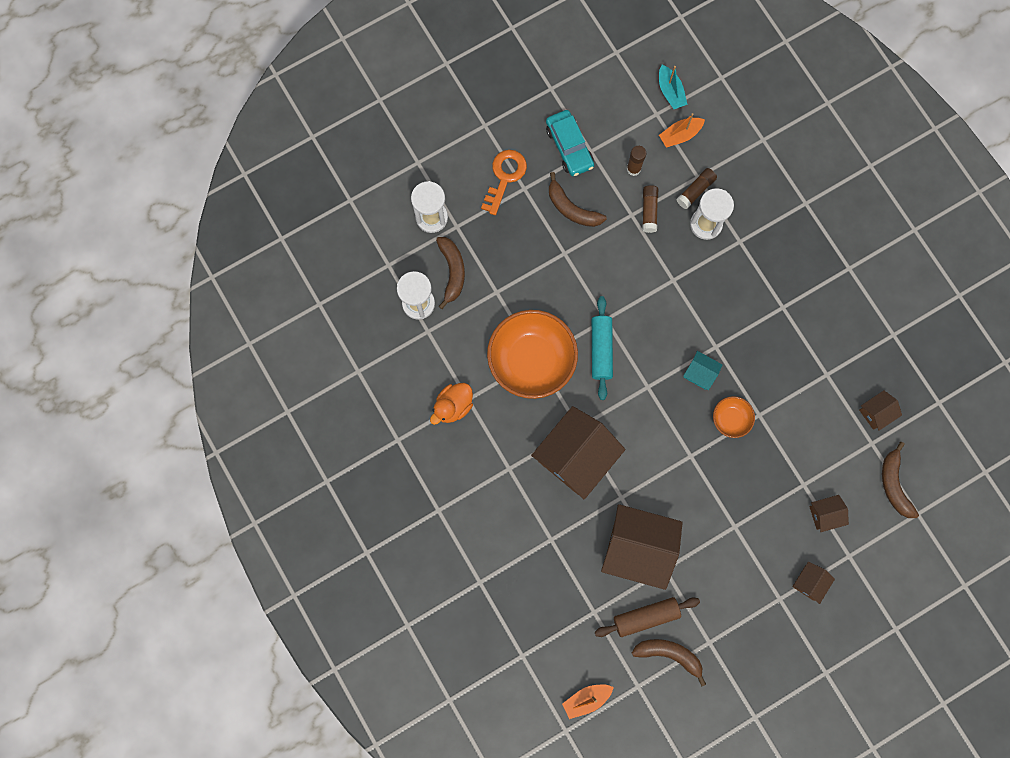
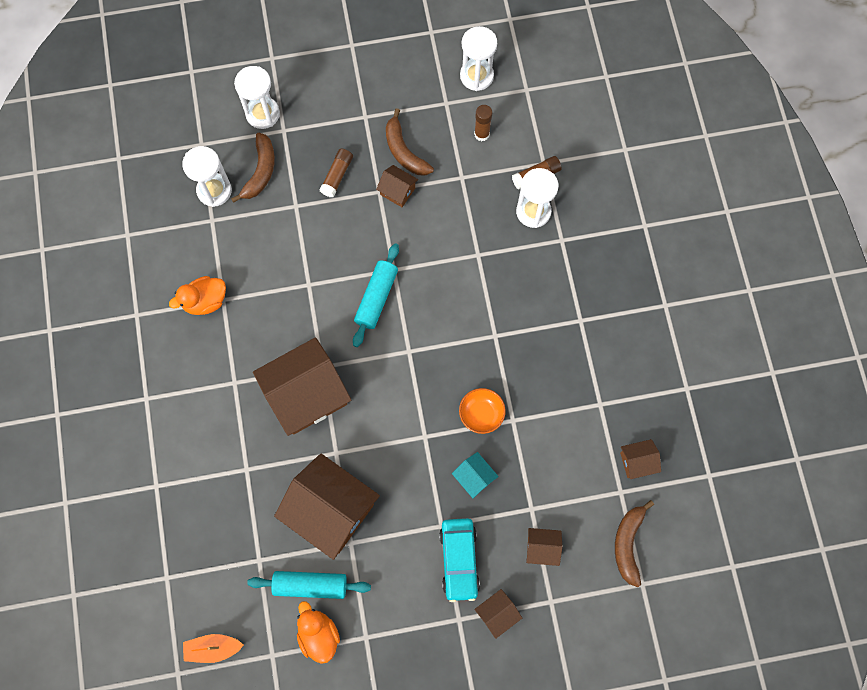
camera: 20 degrees right, 5 degrees down
(504, 177) = (350, 99): orange key -> none
(531, 360) = (302, 284): orange bowl -> none
(569, 147) = (426, 92): turquoise car -> turquoise car (459, 560)
(580, 247) = (397, 191): none -> brown house
(608, 116) = (476, 76): none -> white hourglass
(646, 617) = (310, 585): brown rolling pin -> turquoise rolling pin
(649, 211) = (481, 179): brown glue stick -> brown glue stick (337, 175)
(669, 655) = (318, 634): brown banana -> orange duck
(670, 91) = (549, 73): turquoise boat -> none
(680, 135) = (542, 117): orange boat -> none
(700, 373) = (468, 356): turquoise house -> turquoise house (474, 477)

